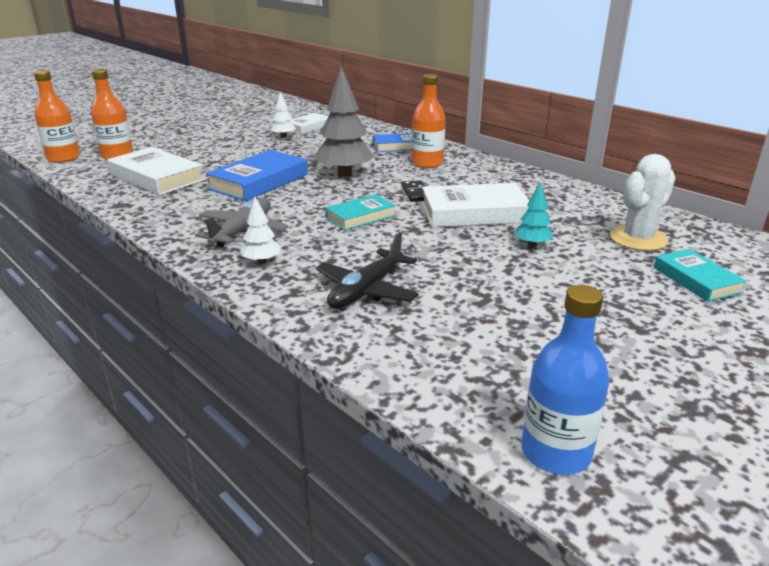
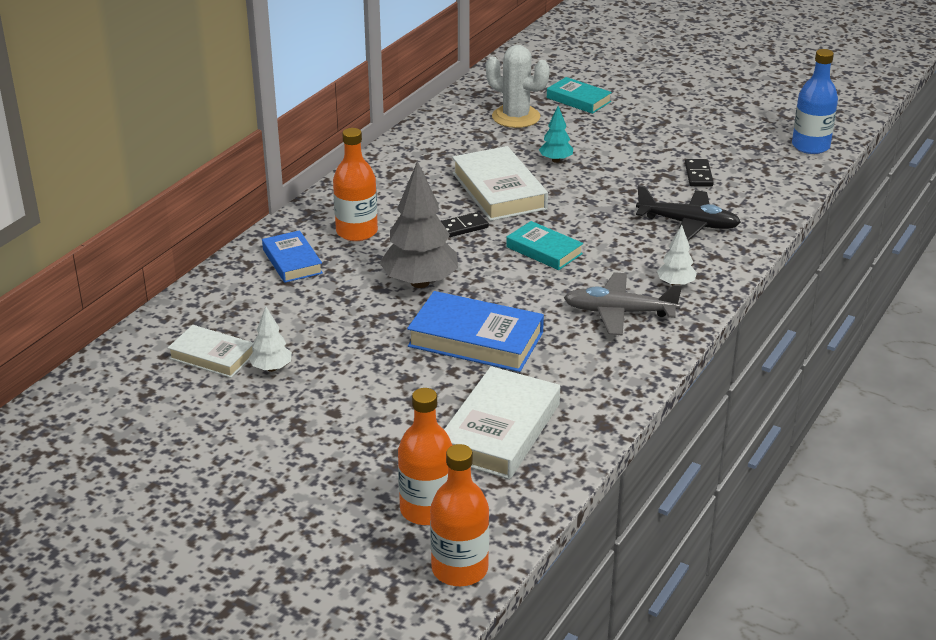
camera: 105 degrees left, 5 degrees up
(478, 321) = (698, 175): none -> black domino
(696, 280) = (578, 100): turquoise book -> turquoise book turned 75 degrees clockwise

